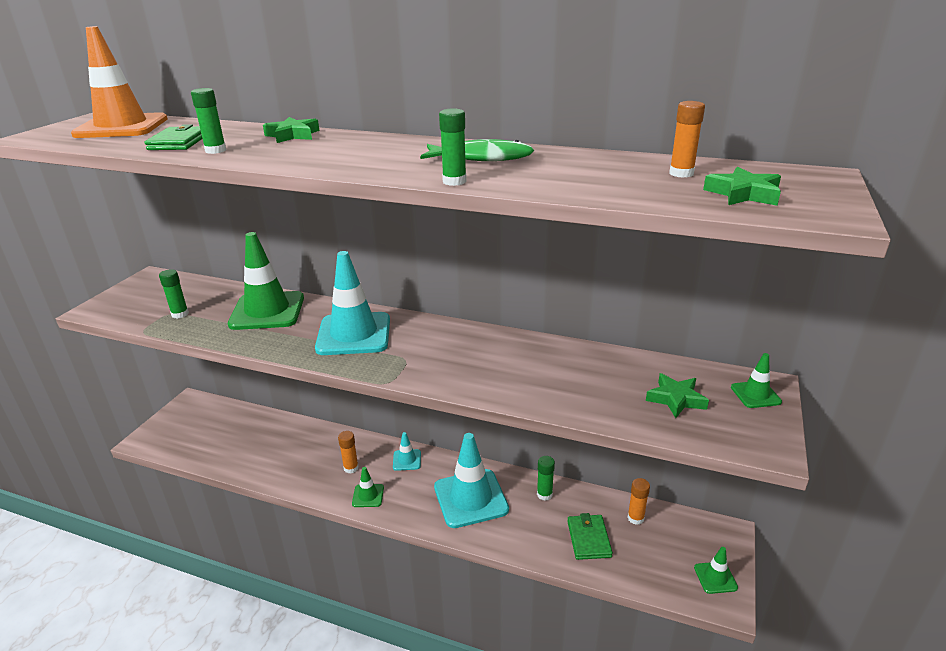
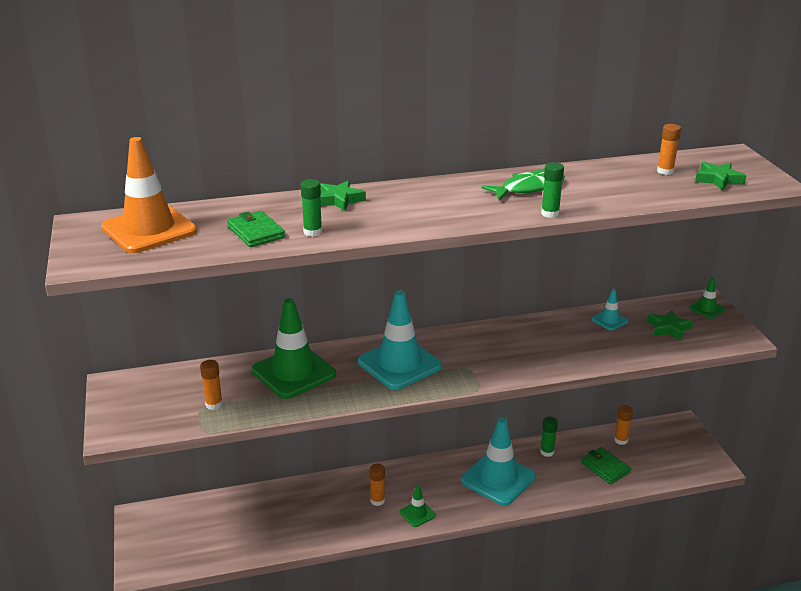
camera: 35 degrees left, 0 degrees up
(180, 314) = (214, 404): green glue stick -> orange glue stick
(407, 460) = (417, 474): turquoise traffic cone -> turquoise traffic cone (609, 320)
(715, 577) = (699, 455): green traffic cone -> none

